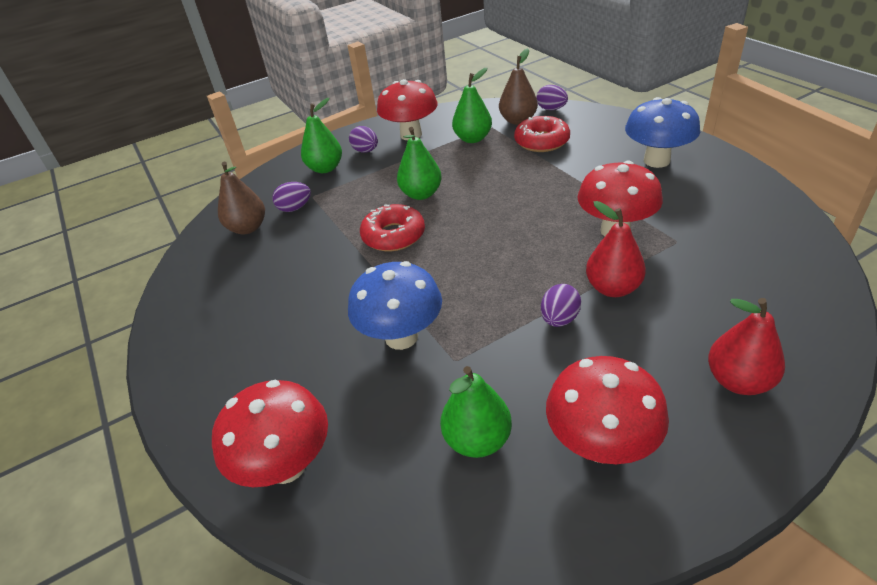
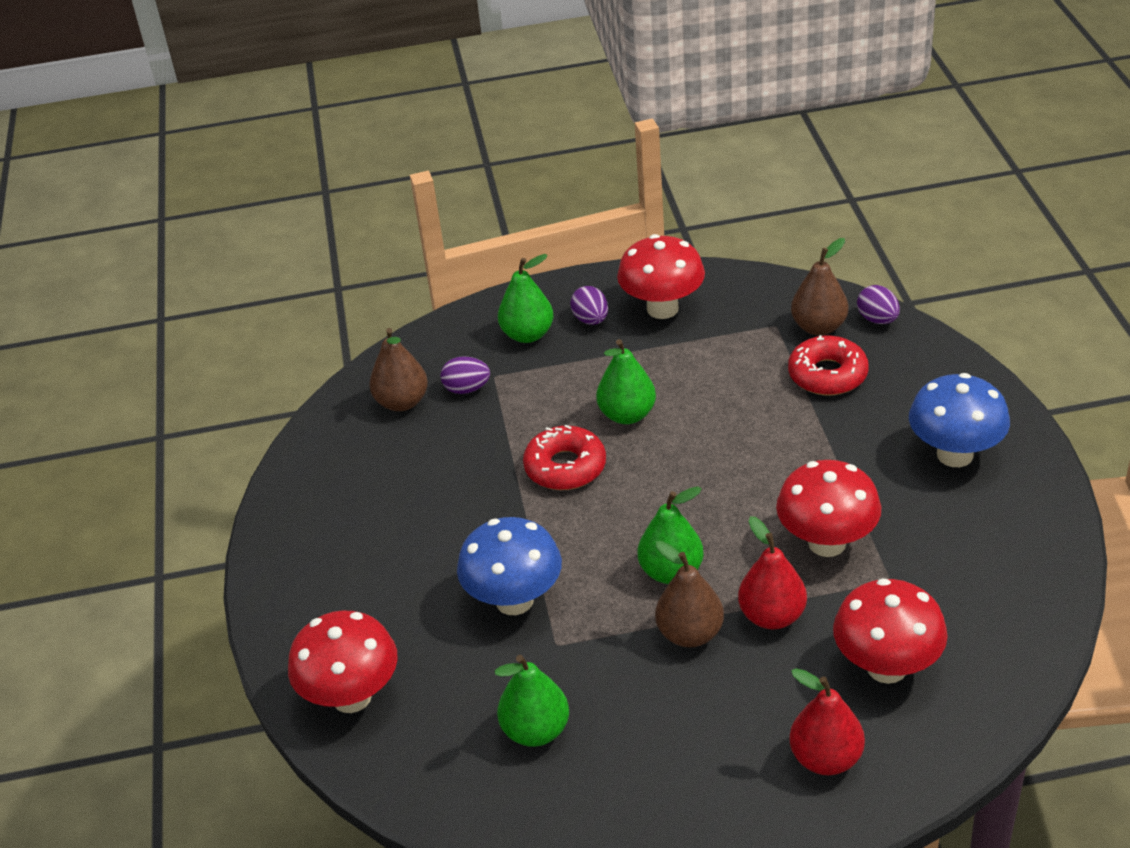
camera: 20 degrees right, 0 degrees up
(473, 139) = (740, 341): green pear -> green pear (671, 572)
(559, 319) = (690, 634): purple egg -> brown pear
(601, 445) = (648, 773): red mushroom -> red mushroom (887, 667)

